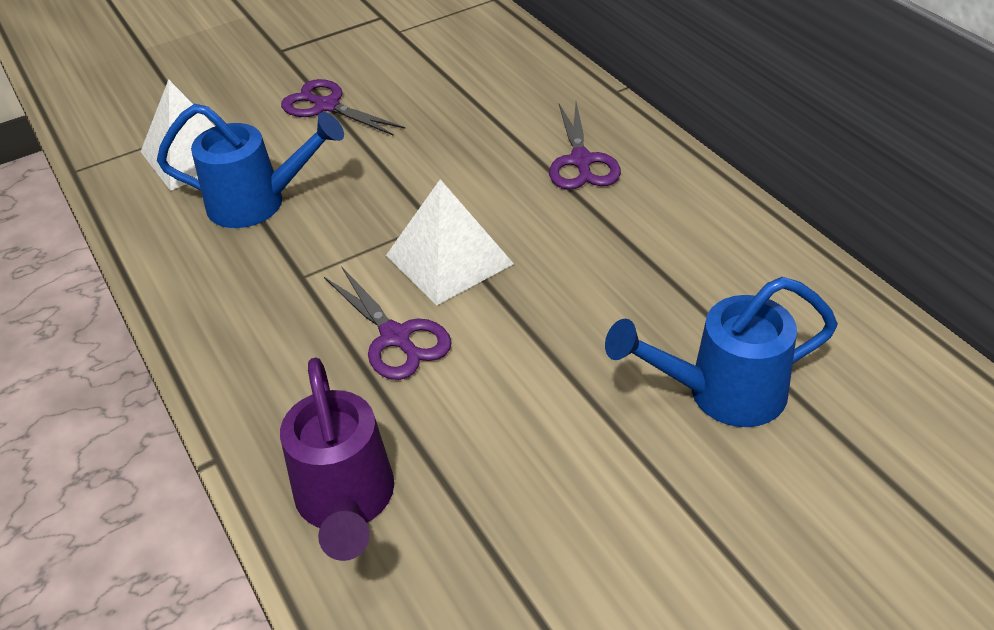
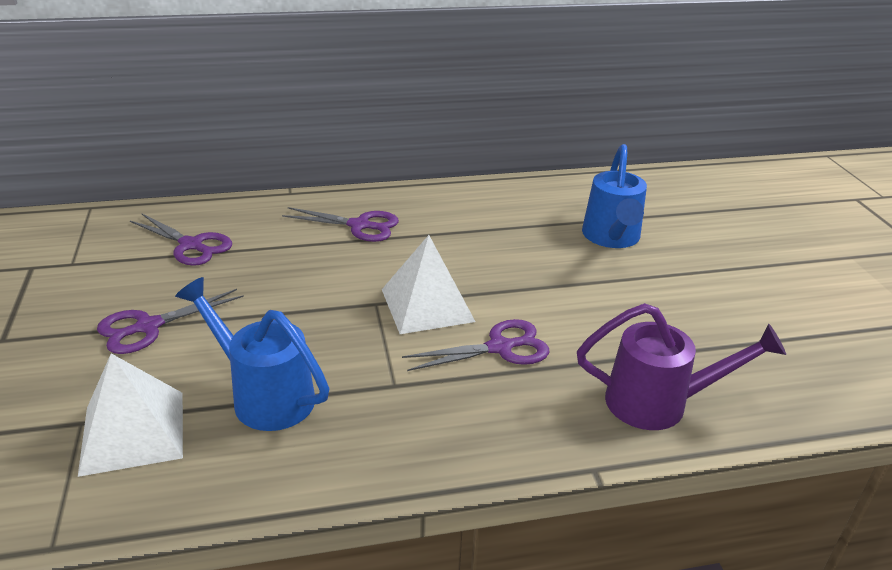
camera: 75 degrees left, 10 degrees down
(258, 203) = (264, 395): blue watering can -> blue watering can turned 75 degrees counterclockwise
(466, 75) = (191, 245): none -> purple scissors

